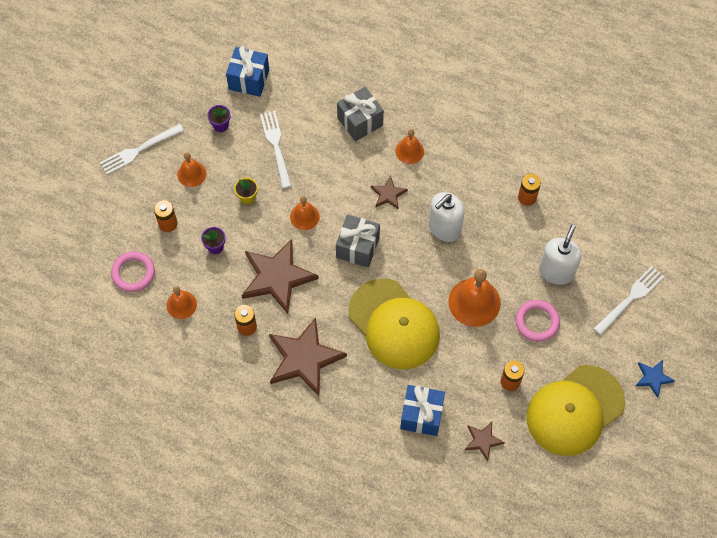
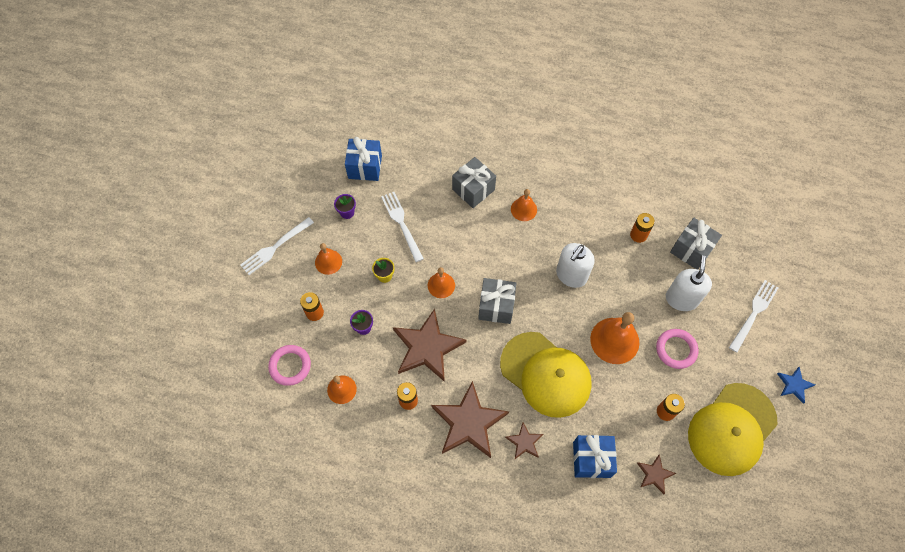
camera: 10 degrees left, 0 degrees up
(388, 194) = (513, 252): brown star -> brown star (524, 442)
(580, 222) = (691, 250): none -> grey gift

